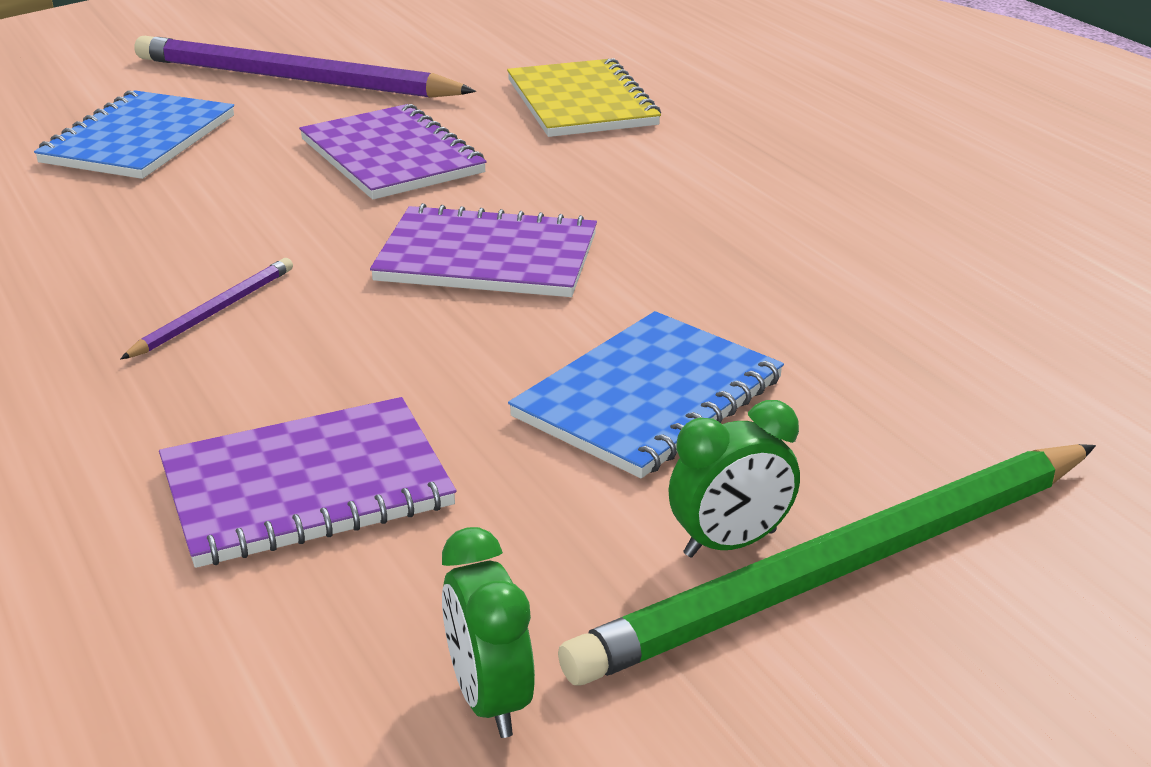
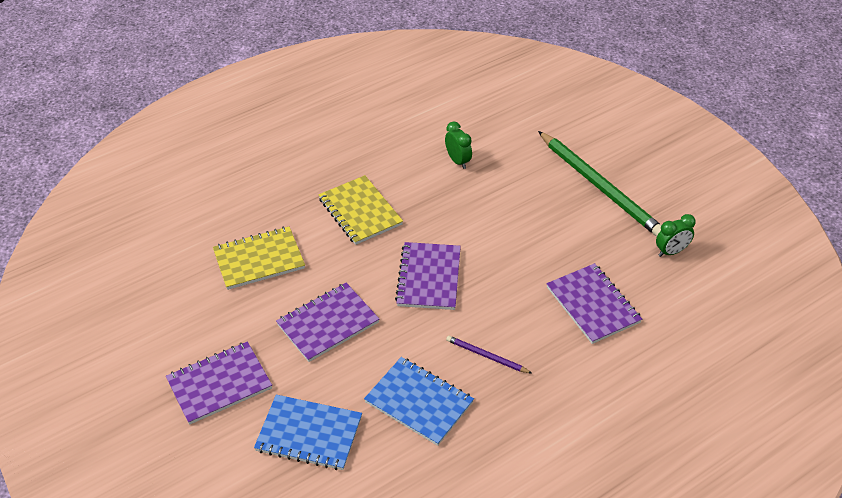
camera: 95 degrees left, 15 degrees up
(293, 79) = (219, 384): purple pencil -> purple notebook
(648, 398) = (523, 227): blue notebook -> blue notebook (419, 402)
(716, 191) = (360, 211): none -> yellow notebook
(730, 543) = (595, 208): green clock -> green clock (458, 161)

